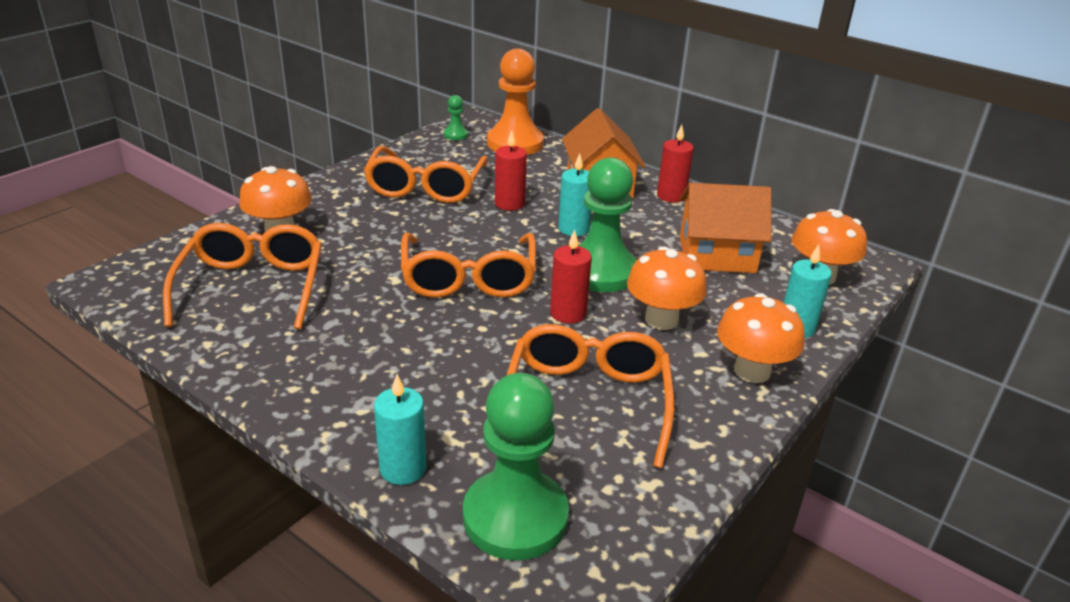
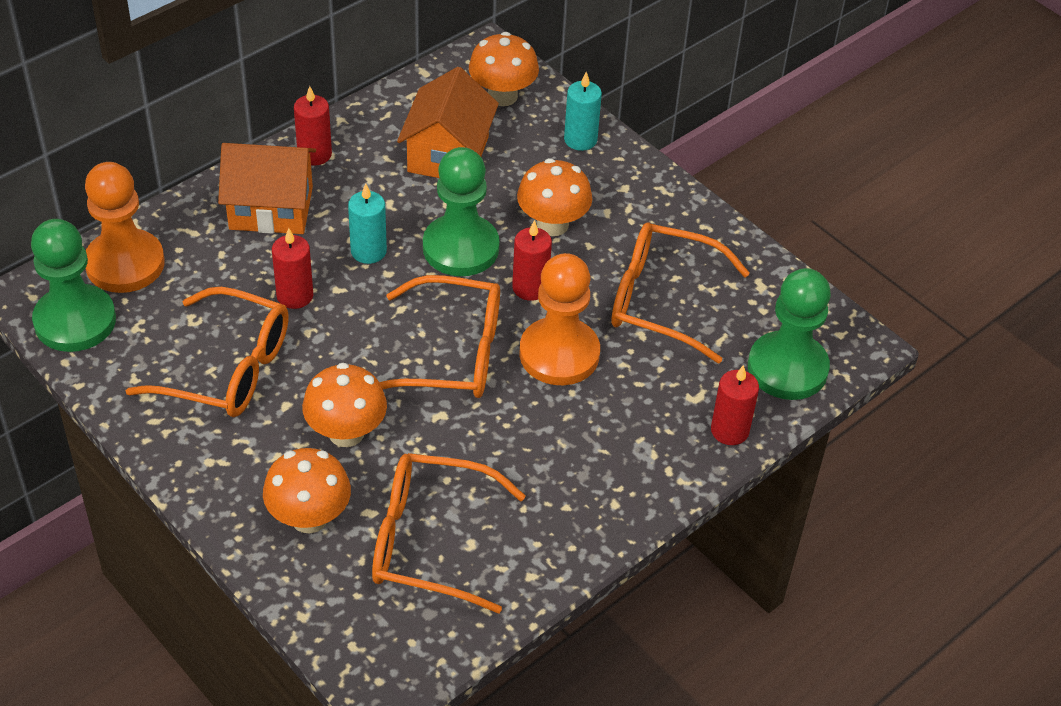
camera: 80 degrees left, 15 degrees up
(403, 468) = (729, 430): turquoise candle -> red candle
(455, 135) = (75, 321): green pawn -> green pawn, size x2.27
(486, 337) = (559, 354): none -> orange pawn
(752, 371) = (637, 187): orange mushroom -> orange mushroom (346, 433)

